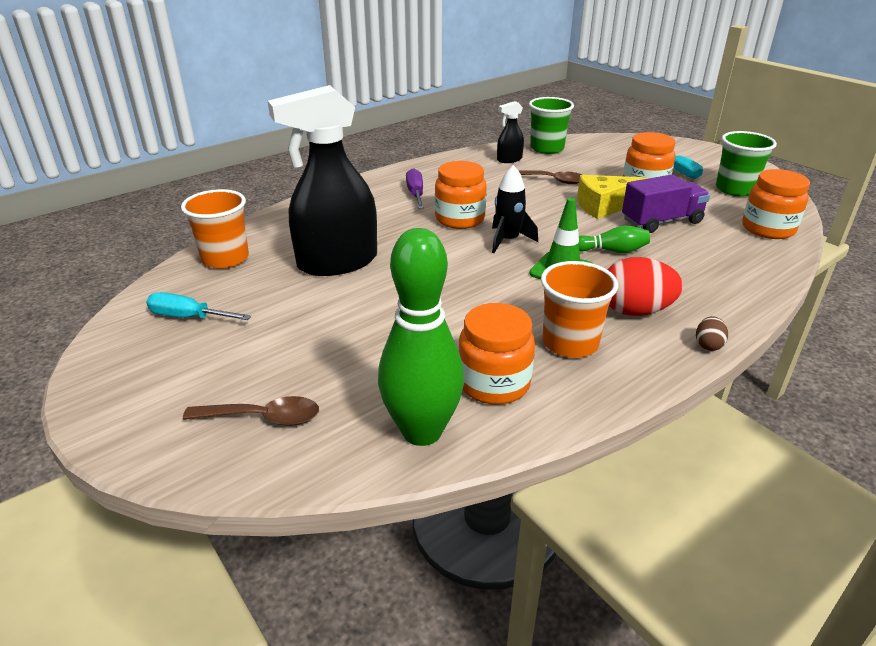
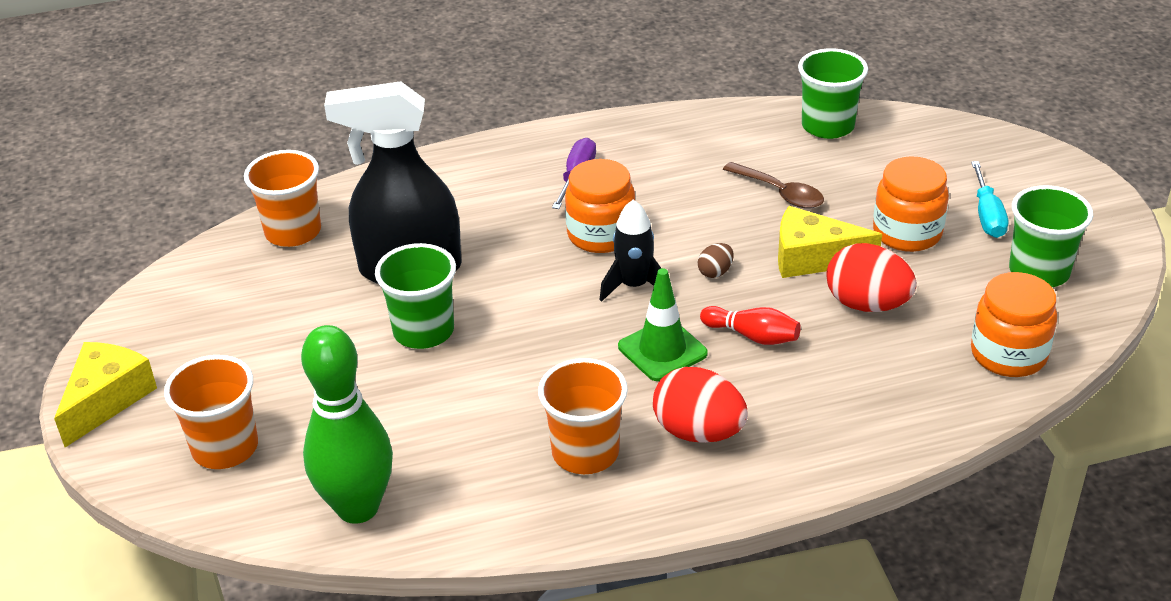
camera: 25 degrees right, 5 degrees up
(118, 409) = (107, 399): none -> yellow cheese
(189, 317) = (217, 307): turquoise screwdriver -> none
(263, 418) = (225, 448): brown spoon -> orange cup
(378, 296) = (423, 331): none -> green cup
(494, 383) = (465, 477): orange jar -> none
(509, 159) = (753, 138): black spray bottle -> none
(612, 251) = (752, 336): green bowling pin -> red bowling pin
(661, 221) = (867, 304): purple truck -> red egg
(708, 345) = (741, 501): brown egg -> brown egg (715, 272)

